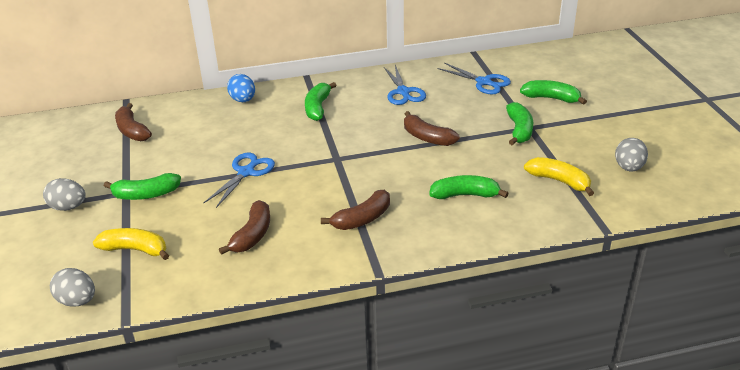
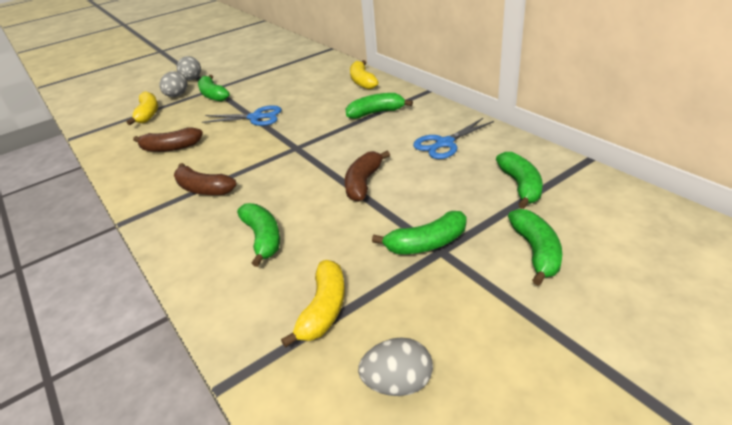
camera: 70 degrees right, 0 degrees up
(77, 301) = (93, 116): grey egg -> grey egg (177, 96)
(132, 131) = (291, 64): brown banana -> none
(243, 100) = (362, 82): blue egg -> yellow banana
(483, 82) = (520, 186): blue scissors -> green banana

